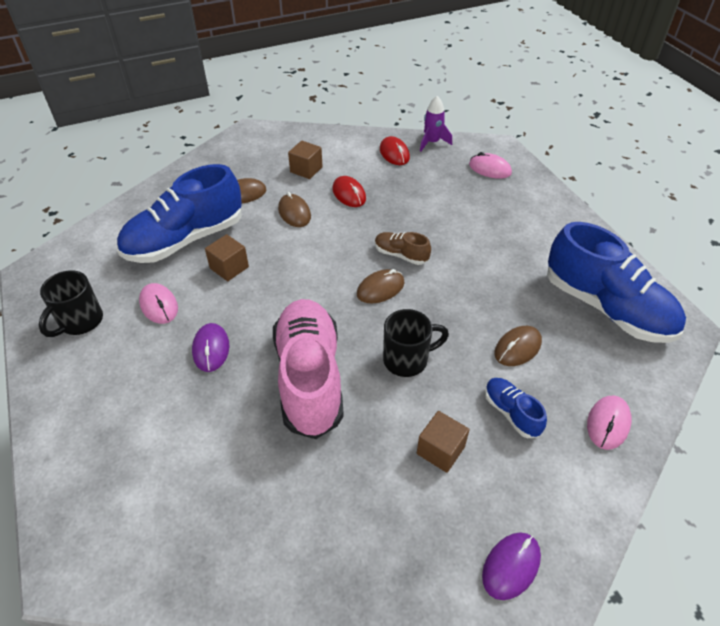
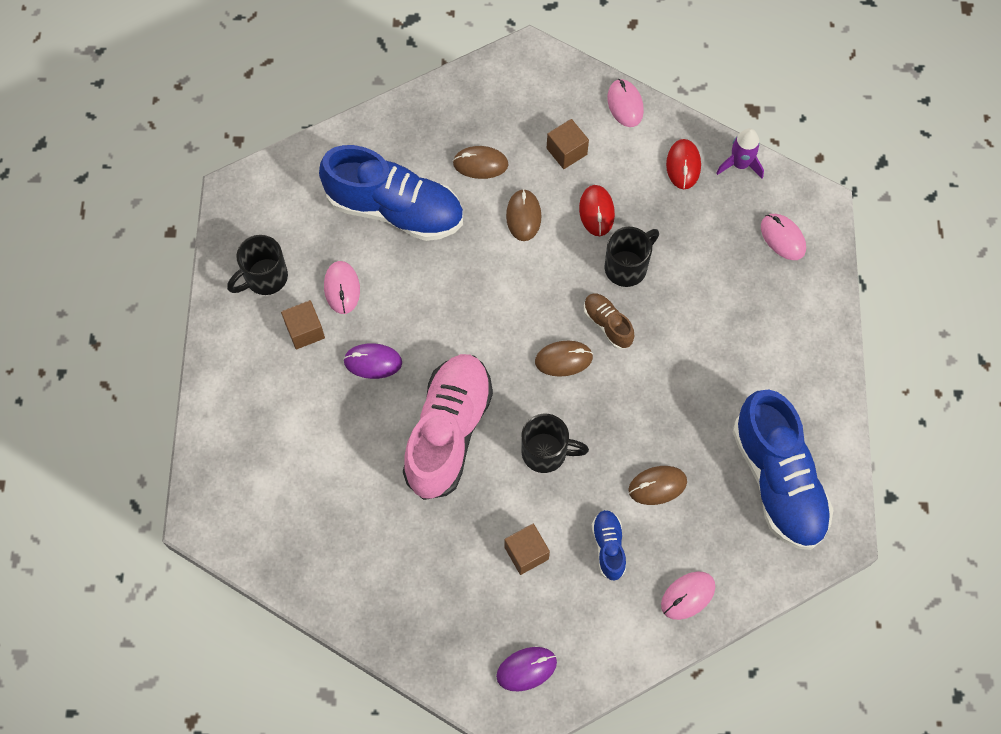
camera: 25 degrees right, 20 degrees up
(185, 240) = (395, 209): blue shoe -> blue shoe turned 150 degrees counterclockwise
(211, 349) = (373, 362): purple mouse -> purple mouse turned 75 degrees clockwise
(229, 267) = (425, 267): brown cube -> brown cube (305, 331)
(333, 136) = (625, 104): none -> pink mouse
(392, 217) = (627, 267): none -> black mug

